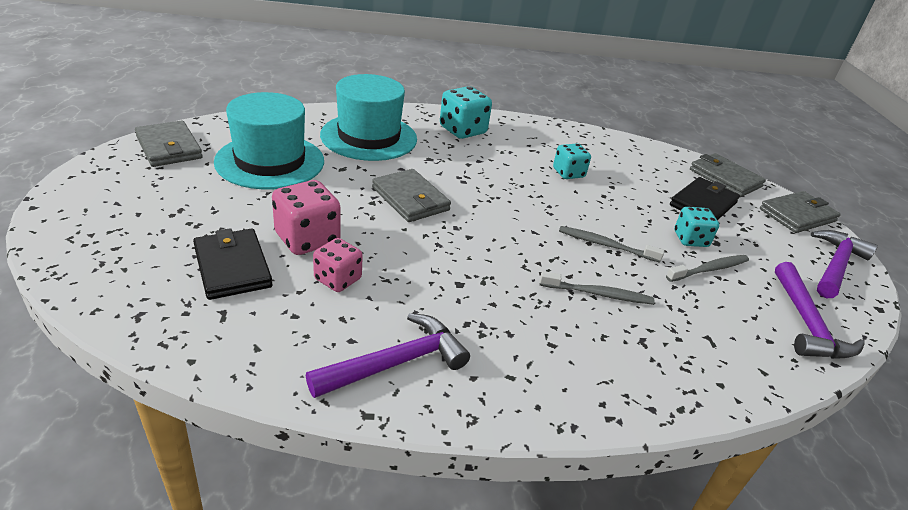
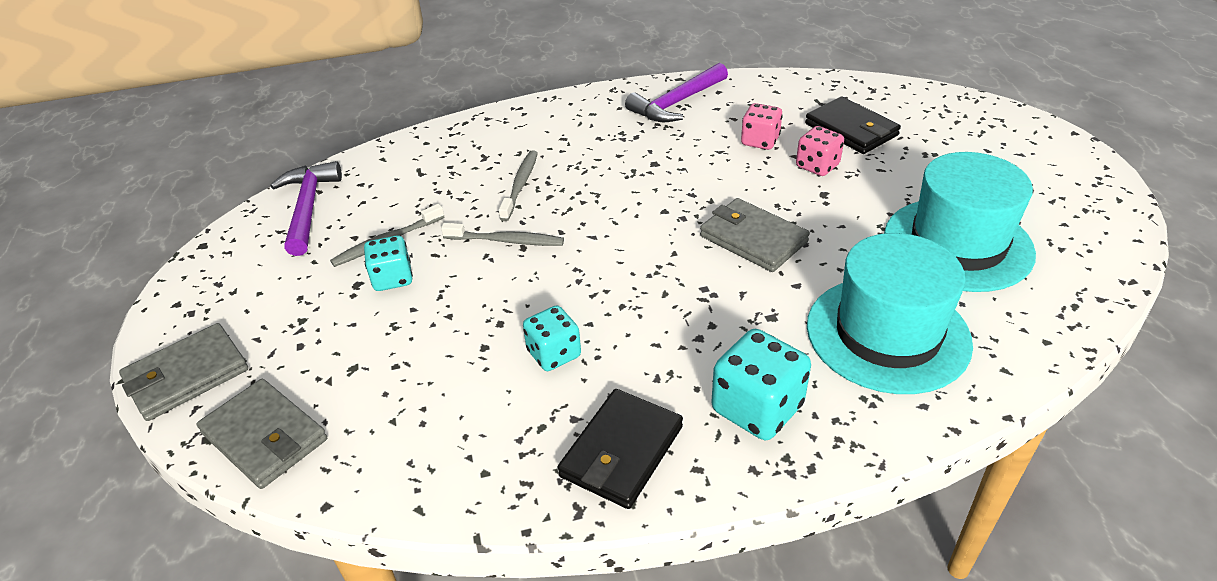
camera: 175 degrees right, 5 degrees up
(169, 147) = (1088, 228): grey wallet -> none
(307, 239) = (817, 166): pink dice -> pink dice, size x0.65
(598, 294) = (520, 185): grey toothbrush -> grey toothbrush turned 105 degrees clockwise
(703, 204) = (342, 352): black wallet -> black wallet (622, 451)
(835, 265) = (206, 292): purple hammer -> none

